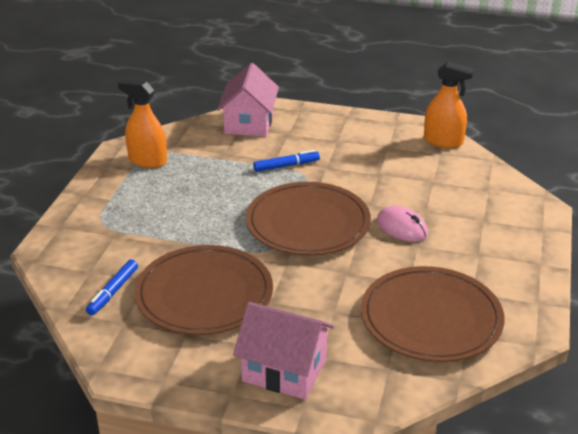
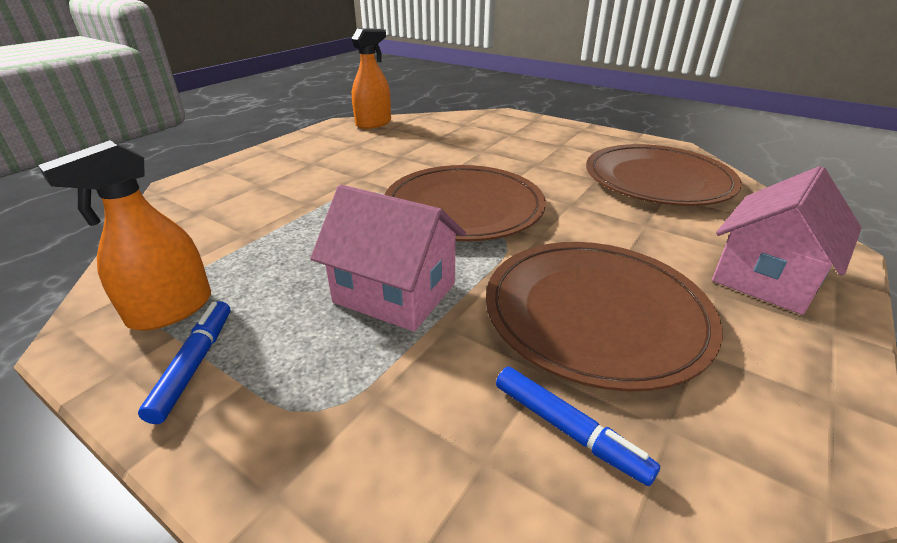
camera: 70 degrees left, 0 degrees up
(249, 123) = (198, 203): pink house -> pink house (395, 293)
(286, 166) = (330, 198): blue marker -> blue marker (194, 364)
(402, 227) = (503, 164): pink mouse -> none

